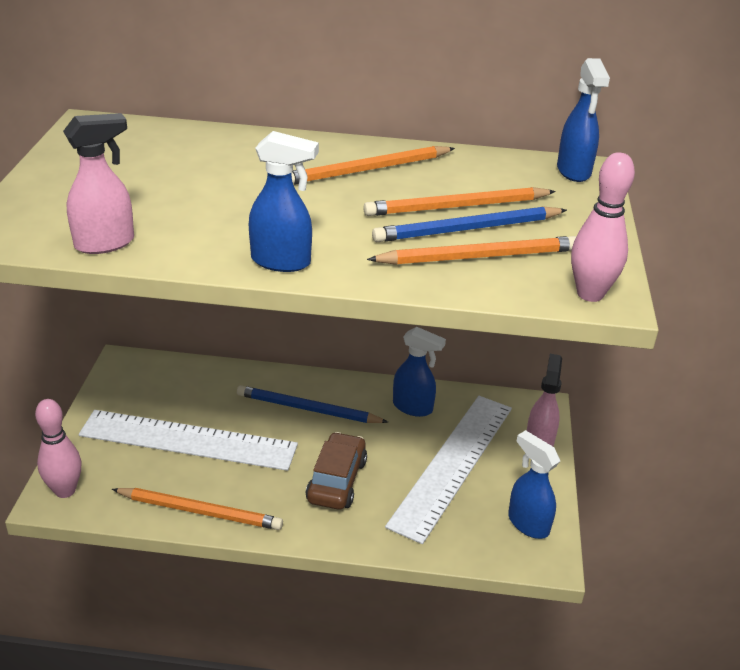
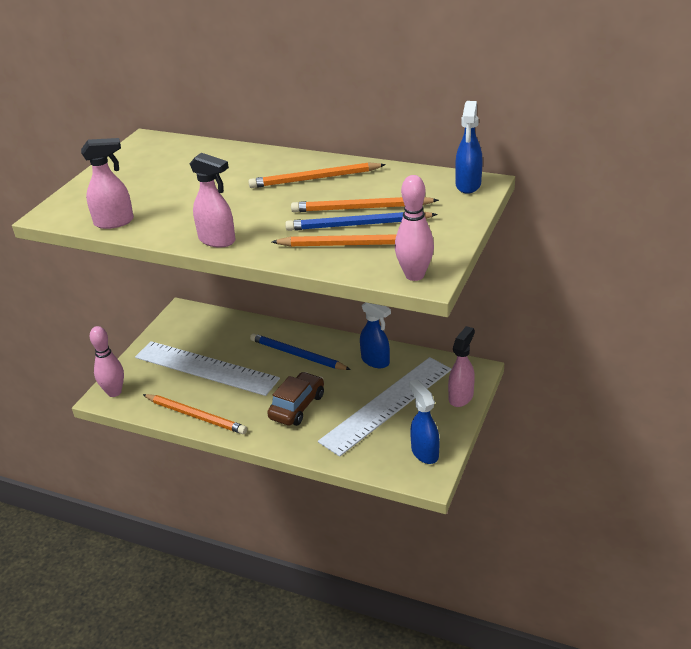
camera: 20 degrees right, 0 degrees up
(282, 262) = (217, 240): blue spray bottle -> pink spray bottle

